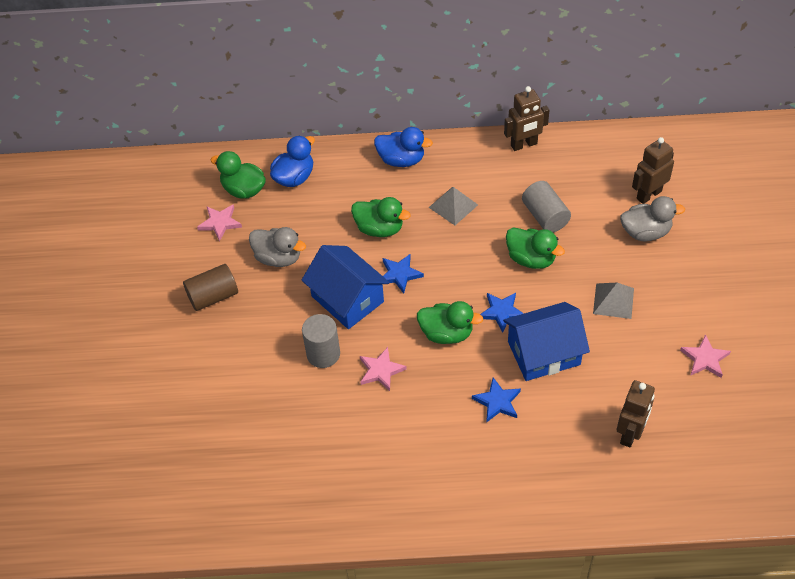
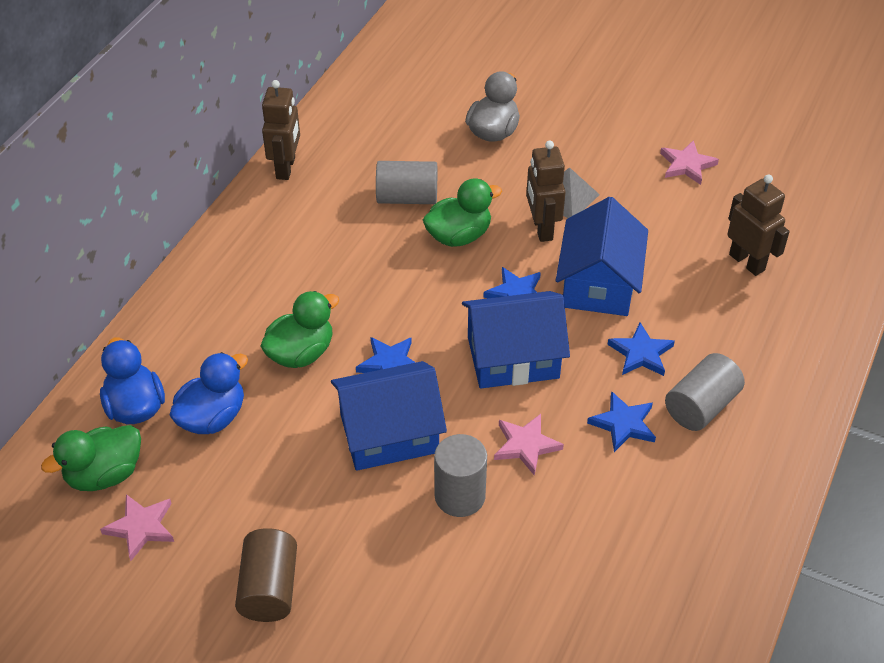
camera: 65 degrees left, 5 degrees down
(278, 258) = (261, 482): grey duck -> none
(401, 160) = (207, 285): blue duck -> blue duck (212, 417)
(430, 415) = (623, 424): none -> blue star
(446, 333) = (513, 357): green duck -> blue house
(453, 206) = (324, 268): grey pyramid -> none
(474, 454) = (701, 406): none -> grey cylinder
(648, 195) = (444, 106): brown robot -> brown robot (542, 228)

